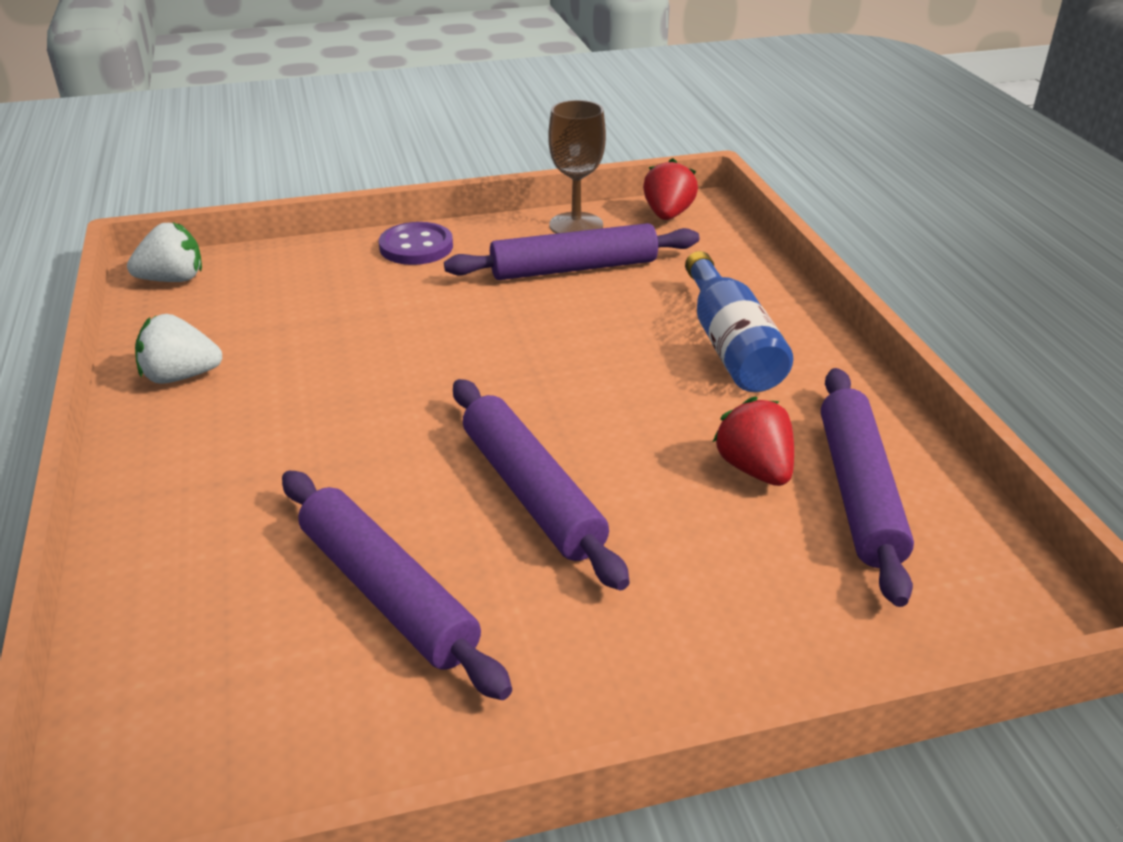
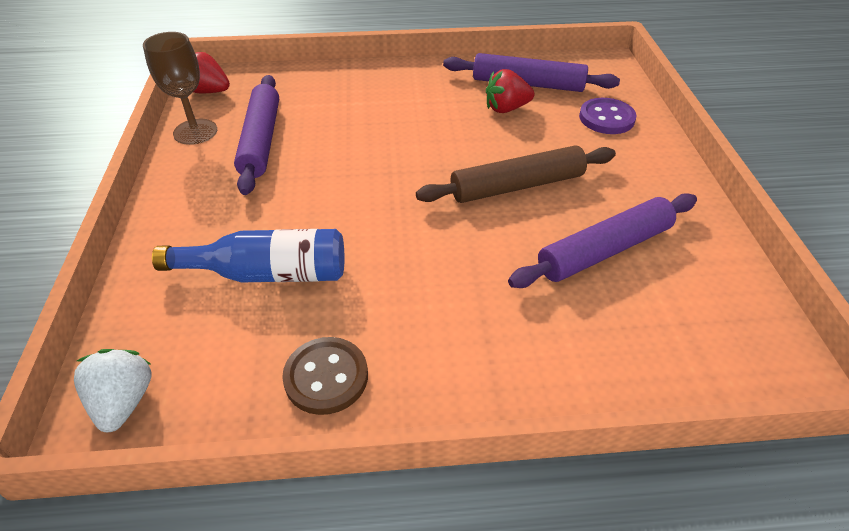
camera: 80 degrees left, 10 degrees up
(180, 376) = (326, 377): white strawberry -> brown button
(416, 247) = (173, 217): purple button -> purple button (606, 118)
(531, 492) = (517, 186): purple rolling pin -> brown rolling pin
(730, 344) = (386, 96): blue bottle -> blue bottle (267, 273)

